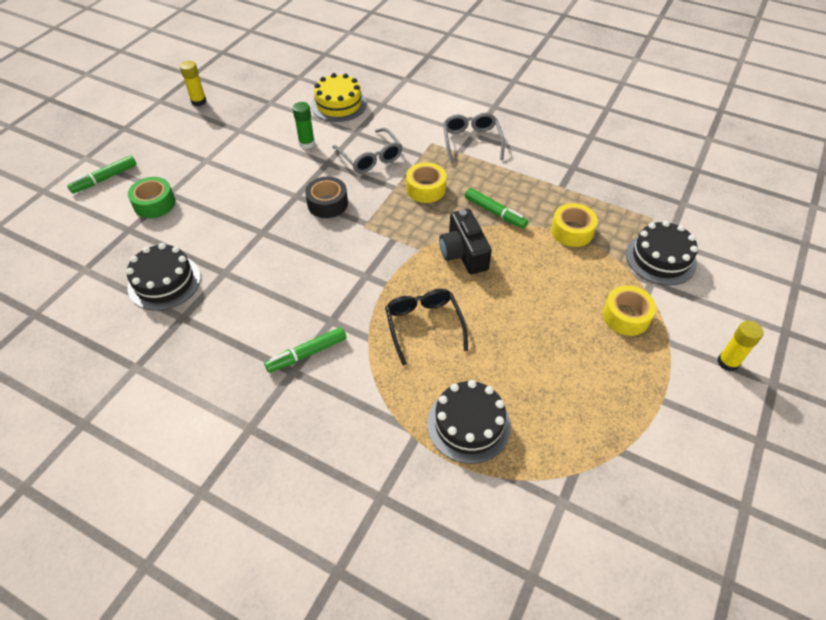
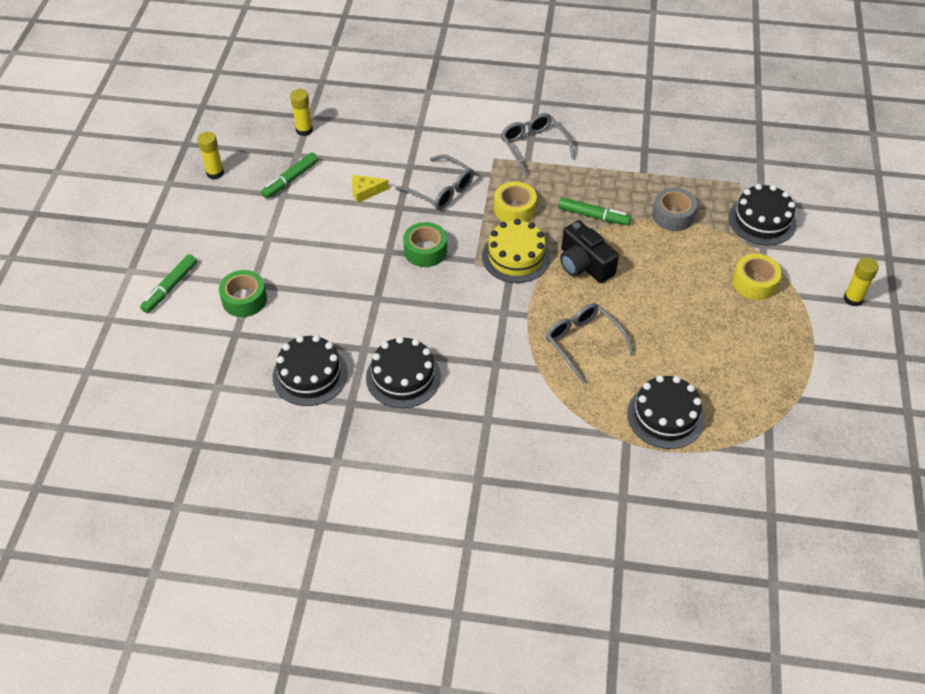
camera: 20 degrees left, 0 degrees up
(241, 308) = (403, 377): none -> black cake
(288, 86) = (304, 130): none -> yellow glue stick
(307, 143) = (365, 191): green glue stick -> yellow cheese
(307, 354) = (491, 400): green marker -> green marker (291, 180)
(327, 203) = (425, 250): black tape -> green tape
(338, 104) = (373, 138): yellow cake -> yellow cake (516, 256)
(424, 326) = (583, 343): black glasses -> grey glasses
(572, 231) = (673, 215): yellow tape -> grey tape

